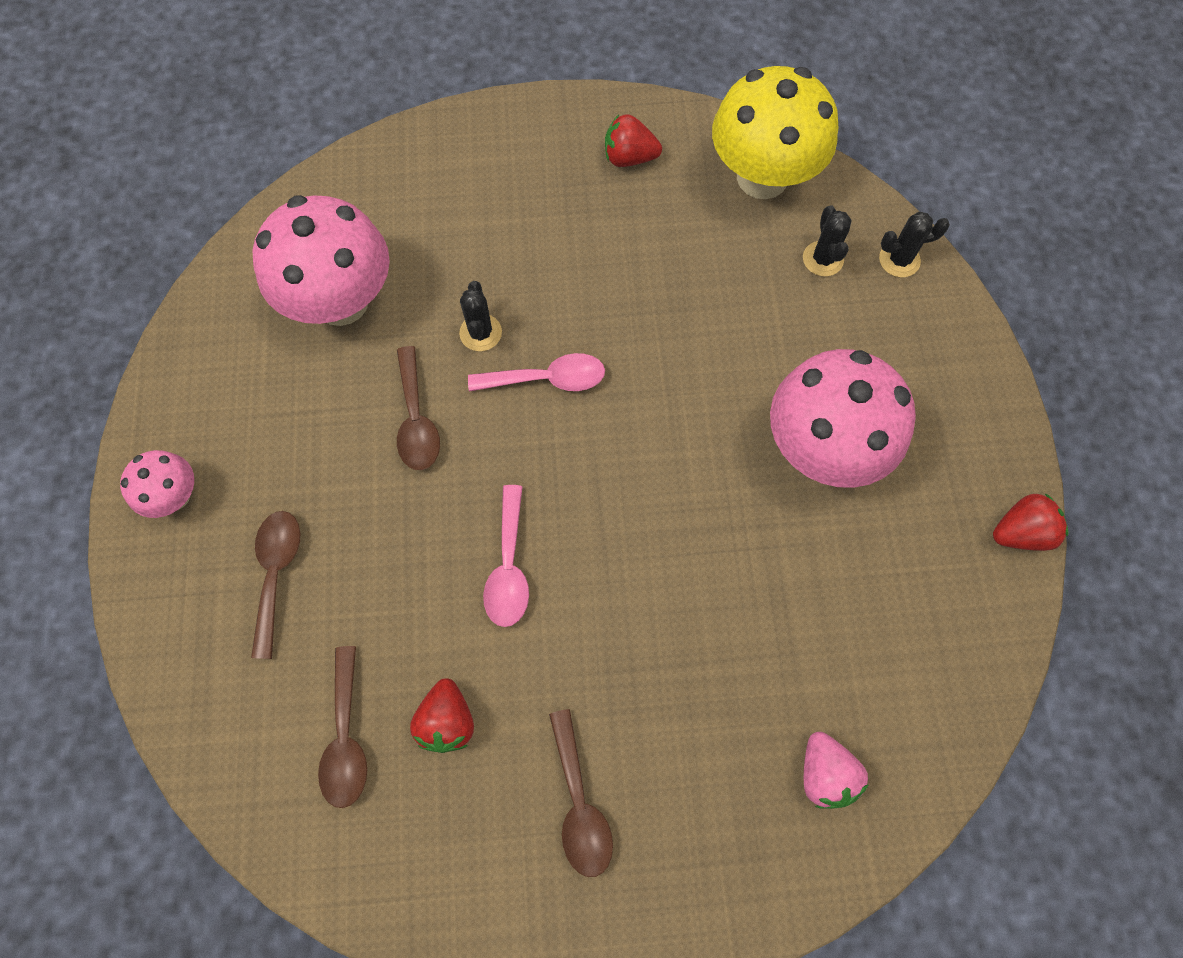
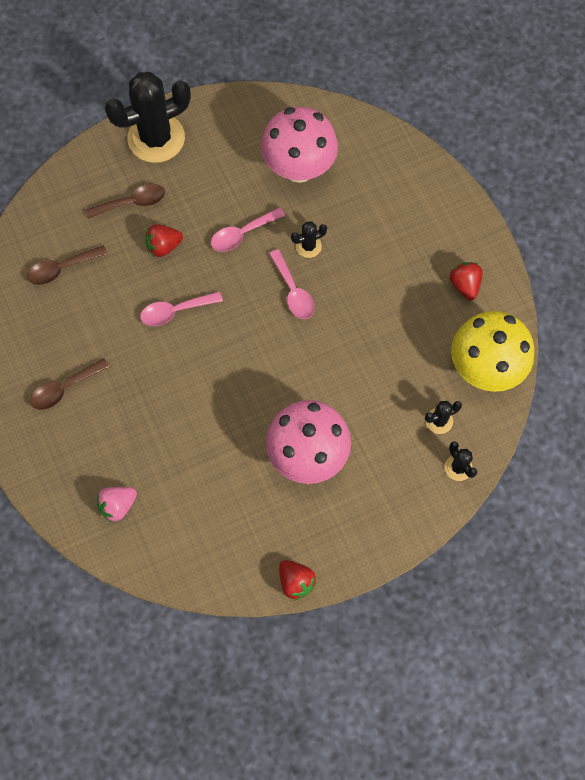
camera: 70 degrees right, 0 degrees up
(175, 496) = (156, 138): pink mushroom -> black cactus
(416, 419) = (242, 234): brown spoon -> pink spoon
(447, 721) = (85, 311): red strawberry -> red strawberry (163, 246)

